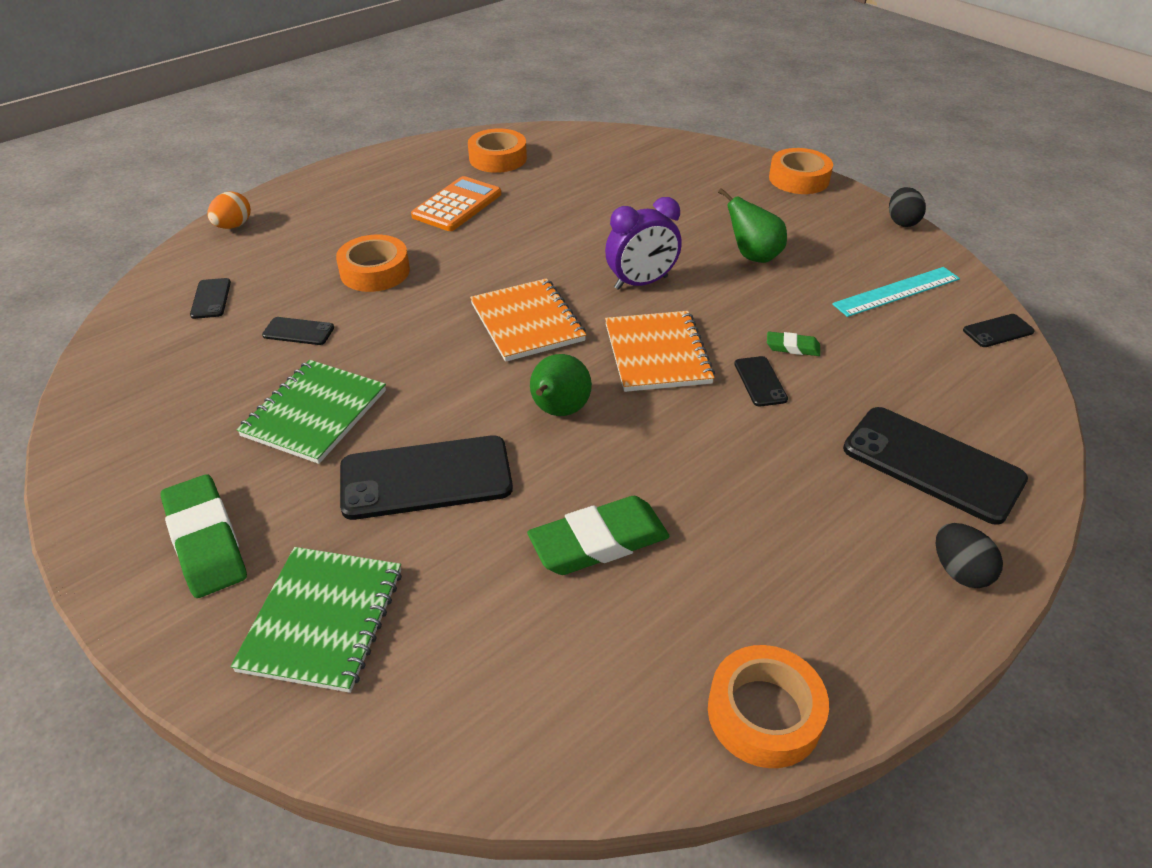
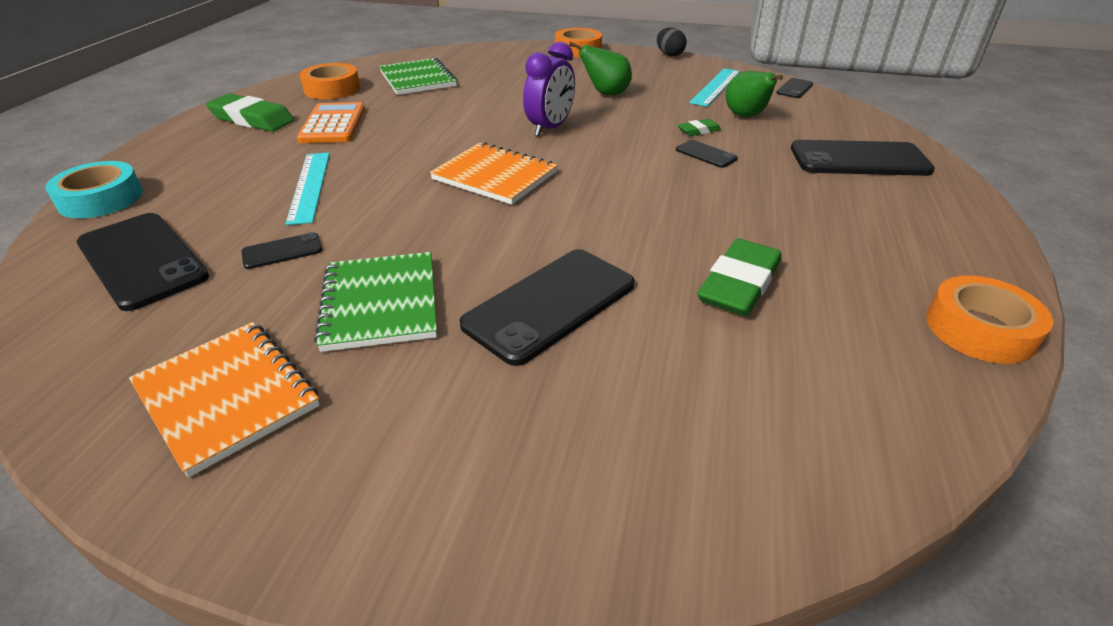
camera: 35 degrees left, 5 degrees down
(205, 541) = (392, 456): green eraser -> green eraser (252, 119)
(211, 299) = (142, 260): black phone -> black phone, size x2.13
(233, 226) = (101, 199): orange egg -> turquoise tape
(323, 620) = (602, 453): green notebook -> green notebook (418, 79)
(375, 271) = (309, 186): orange tape -> turquoise ruler
(558, 411) = (596, 219): green pear -> green pear (746, 116)
(657, 354) = (618, 162): orange notebook -> orange notebook (227, 396)
(959, 571) = (950, 204): black egg -> none

